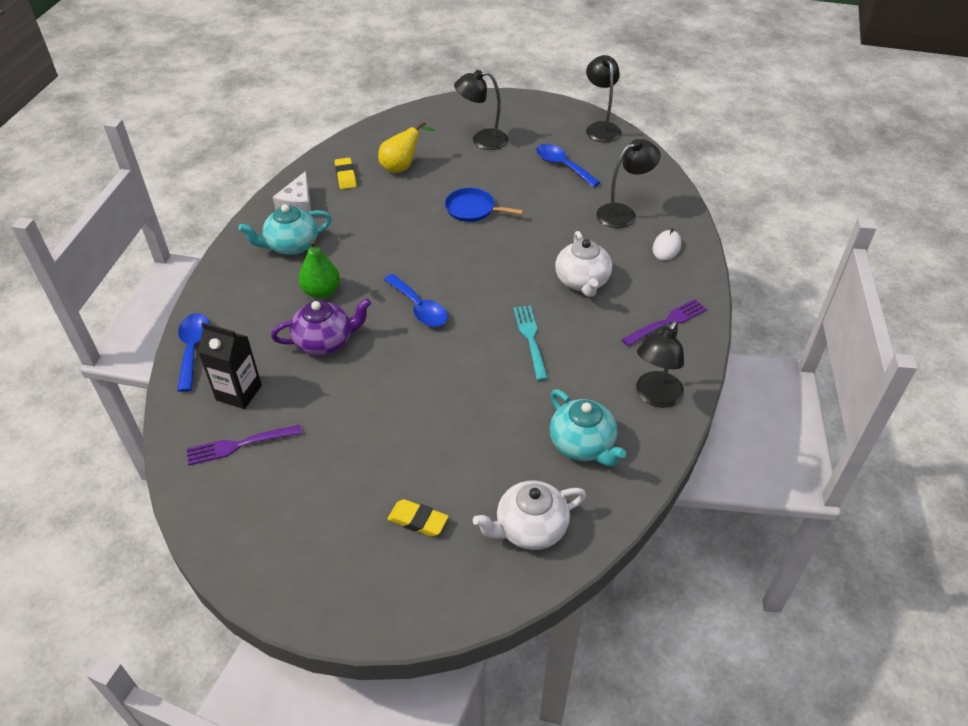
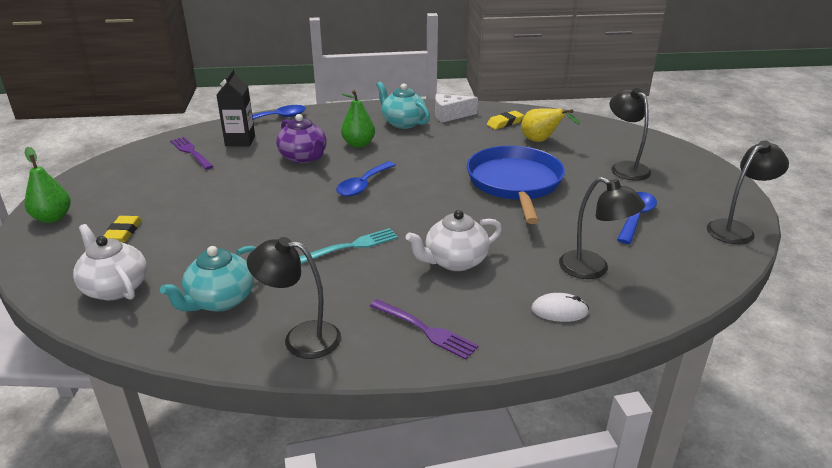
camera: 70 degrees right, 15 degrees down
(343, 596) = (53, 218): none -> green pear
(473, 209) = (515, 183): blue pan -> blue pan, size x1.92

